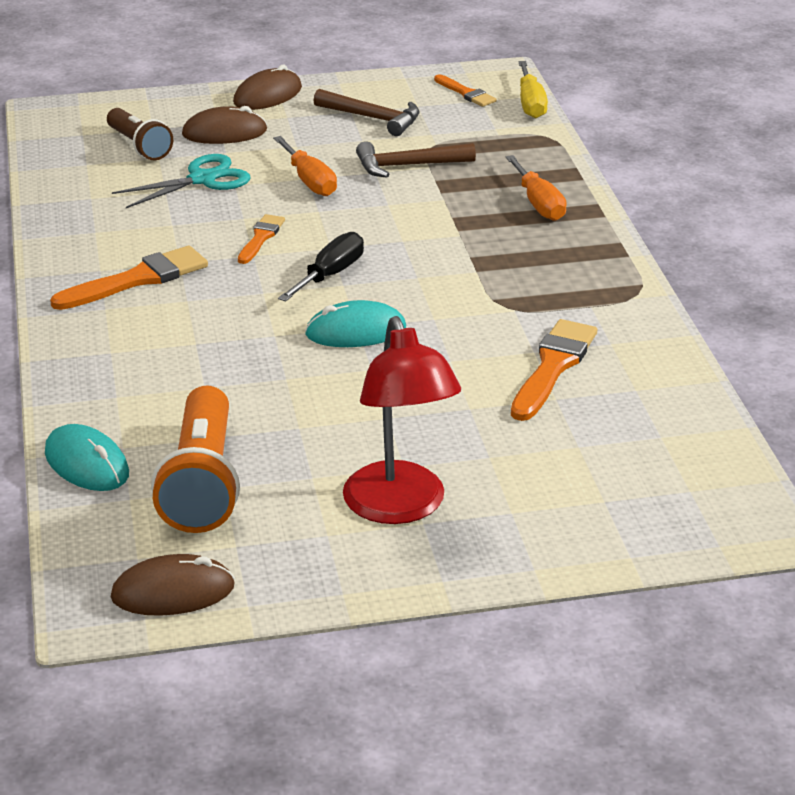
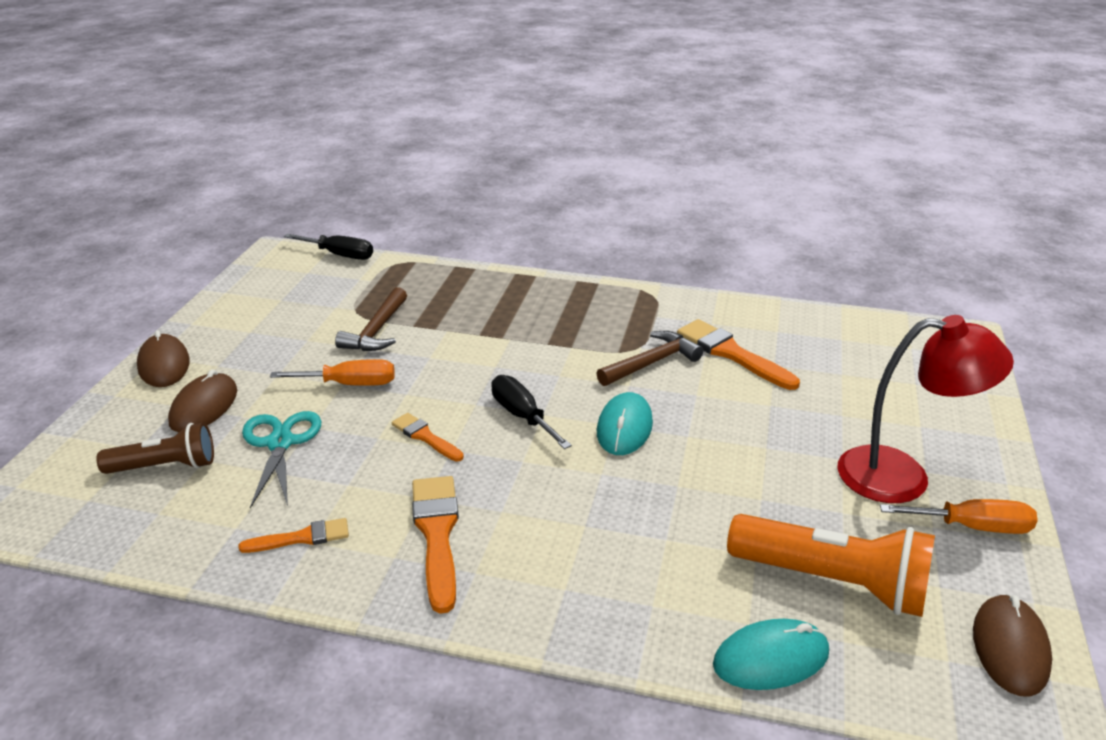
camera: 65 degrees left, 0 degrees up
(373, 118) = (276, 325): brown hammer -> brown hammer (651, 363)
(466, 93) = (289, 274): orange brush -> orange brush (302, 538)
(530, 104) = (340, 255): yellow screwdriver -> black screwdriver
(539, 204) = (494, 294): orange screwdriver -> orange screwdriver (972, 527)

